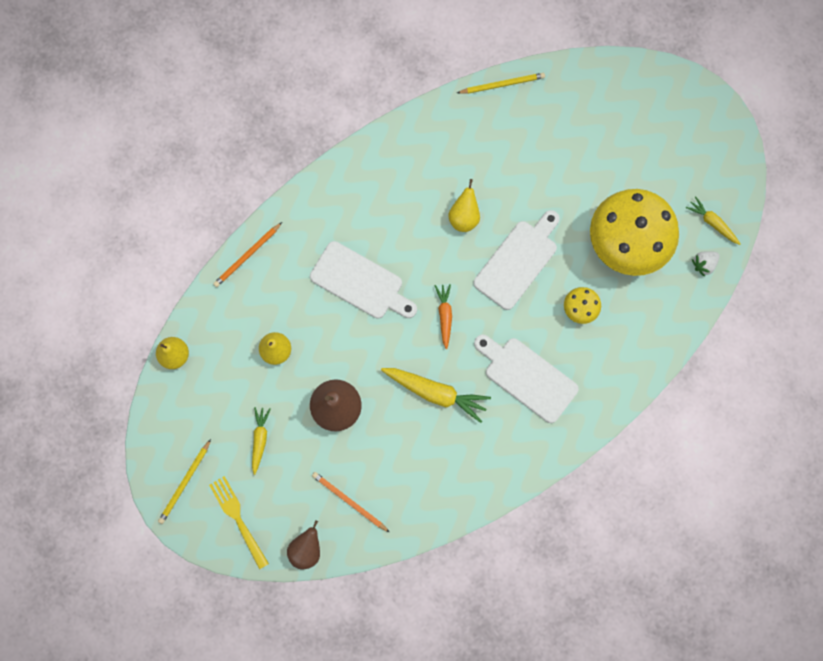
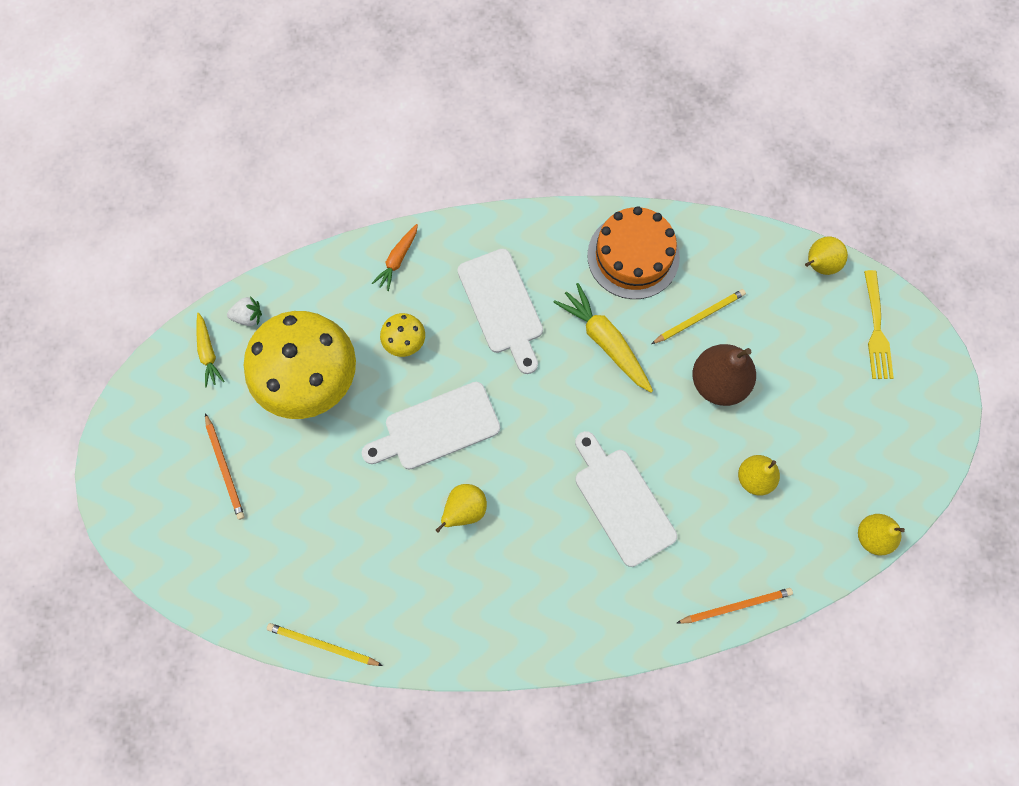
camera: 150 degrees left, 5 degrees down
(185, 483) = (918, 394): yellow pencil -> yellow pencil (699, 317)
(260, 439) = (817, 395): yellow carrot -> none
(306, 549) = (818, 265): brown pear -> yellow pear
(349, 501) = (752, 286): orange pencil -> orange pencil (225, 468)
(444, 316) = (550, 414): orange carrot -> orange carrot (397, 260)
(452, 474) = (633, 256): none -> orange cake

